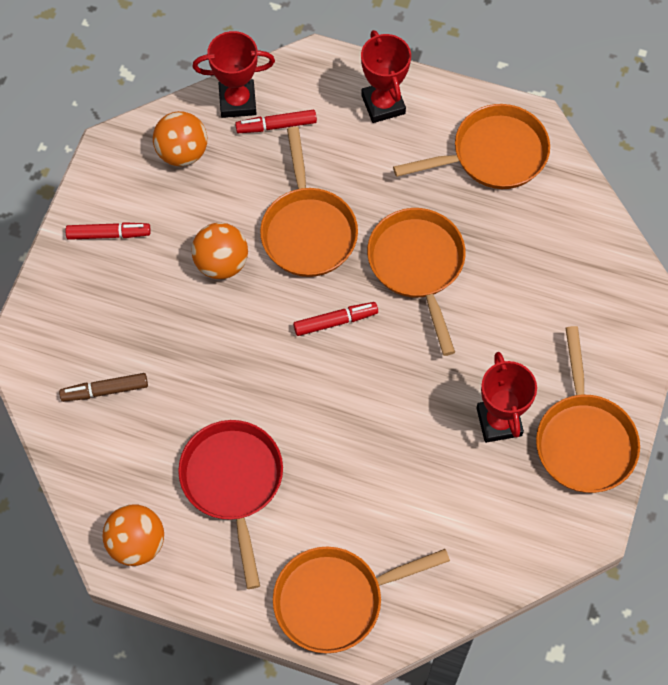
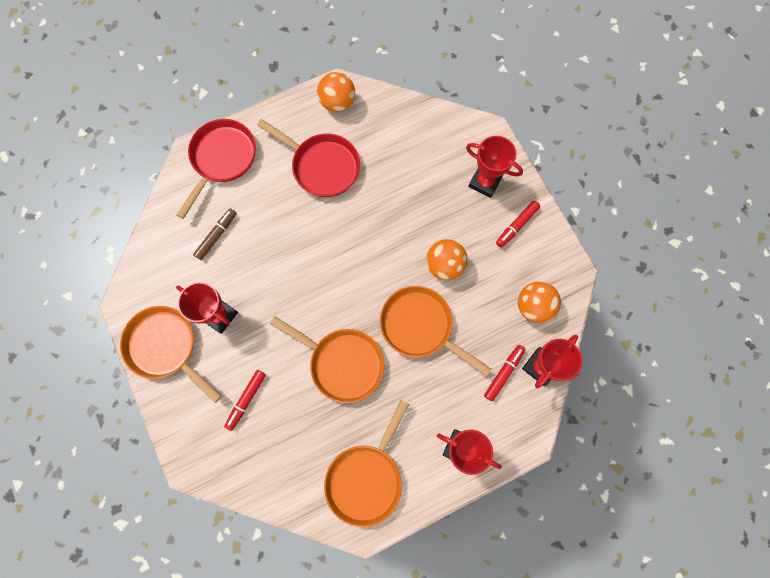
camera: 135 degrees right, 10 degrees up
(86, 304) = (485, 182): none -> red trophy
(105, 390) = (428, 151): brown marker -> brown marker (216, 235)
(335, 321) = (354, 290): red marker -> red marker (246, 400)
(335, 600) = (222, 159): orange pan -> red pan

